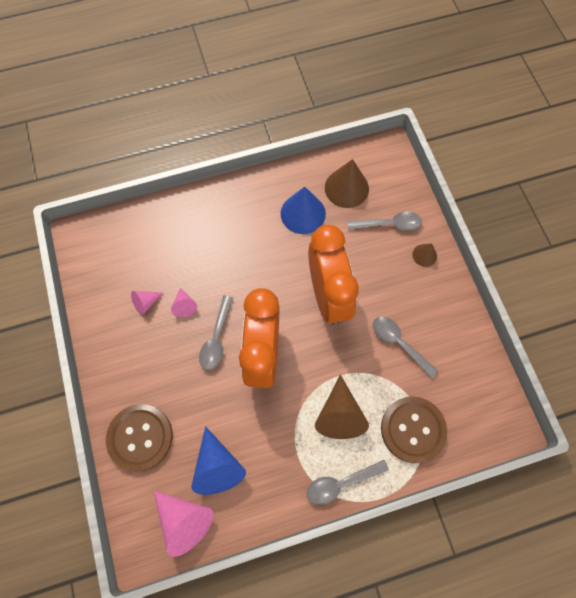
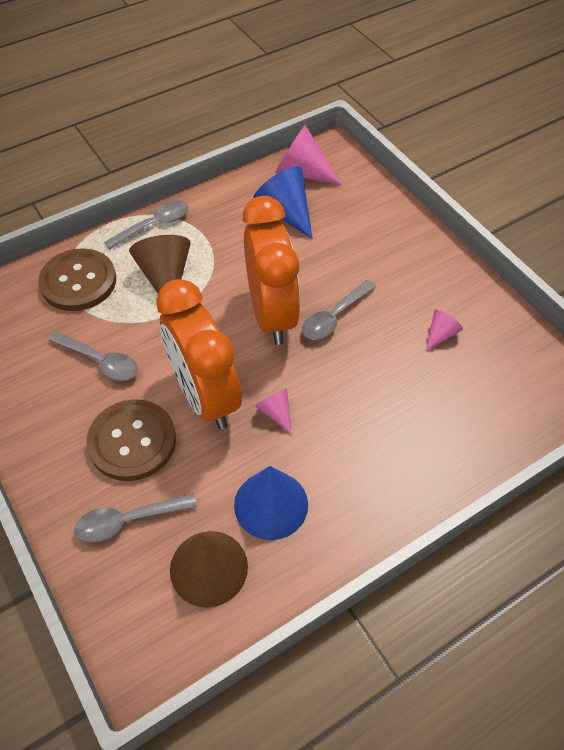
camera: 165 degrees right, 15 degrees down
(140, 437) = (376, 217): brown button -> brown button (132, 441)
(184, 306) = (390, 342): pink cone -> pink cone (276, 412)
(216, 338) = (334, 317): grey spoon -> grey spoon turned 135 degrees counterclockwise
(424, 255) = (68, 484): brown cone -> none

